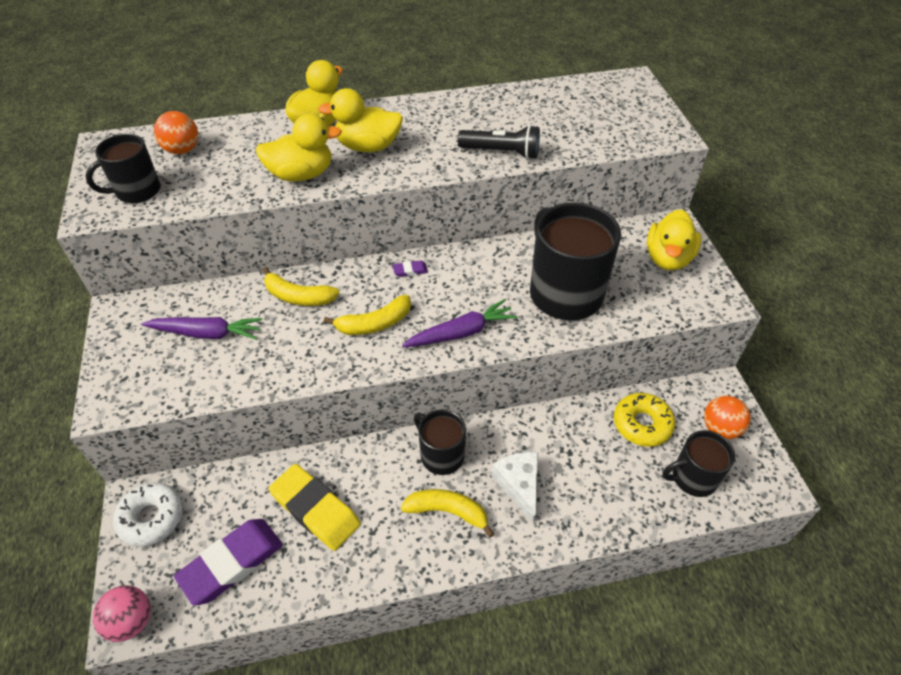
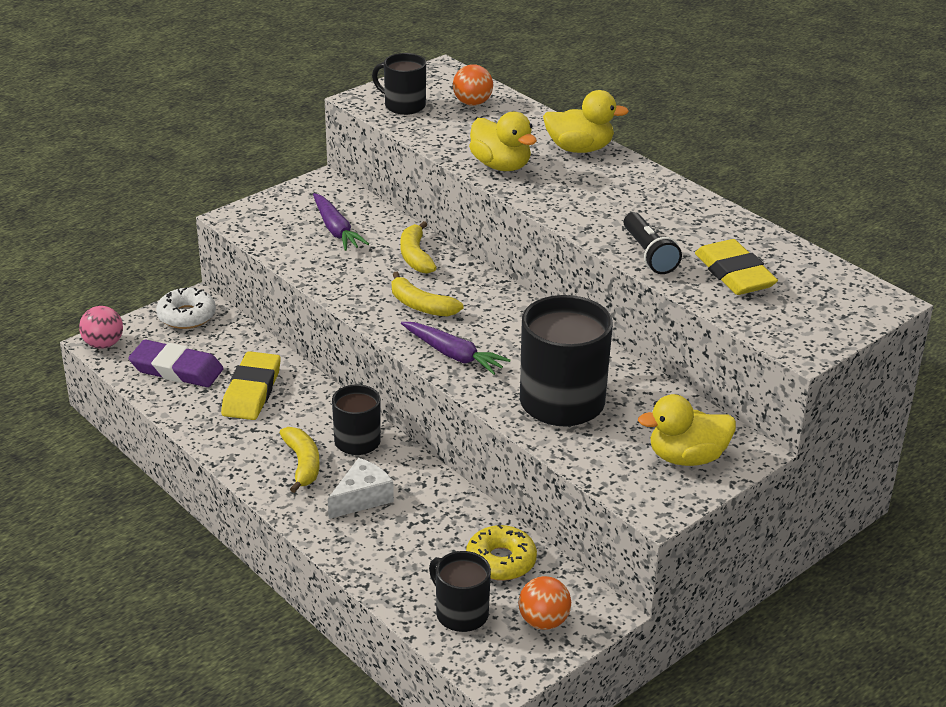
camera: 60 degrees right, 15 degrees down
(368, 146) = (575, 183): yellow duck -> none
(410, 270) = (504, 302): purple eraser -> none
(557, 125) = (734, 274): none -> yellow eraser

